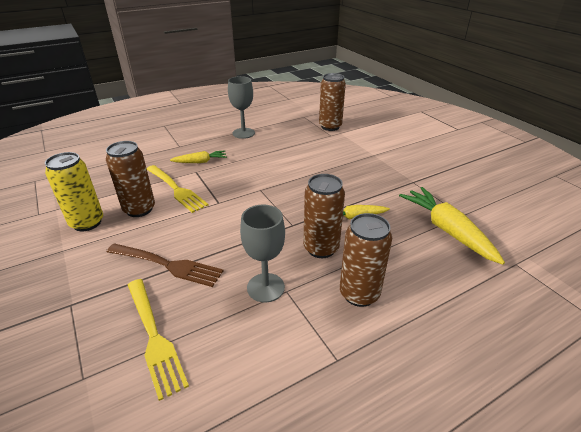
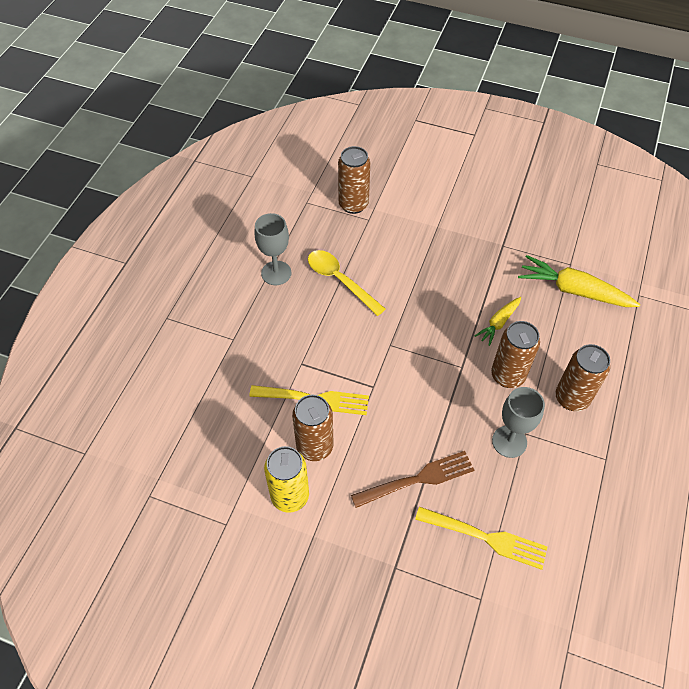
camera: 40 degrees left, 20 degrees up
(200, 162) = (288, 347): yellow carrot -> none
(274, 150) = (340, 280): none -> yellow spoon

